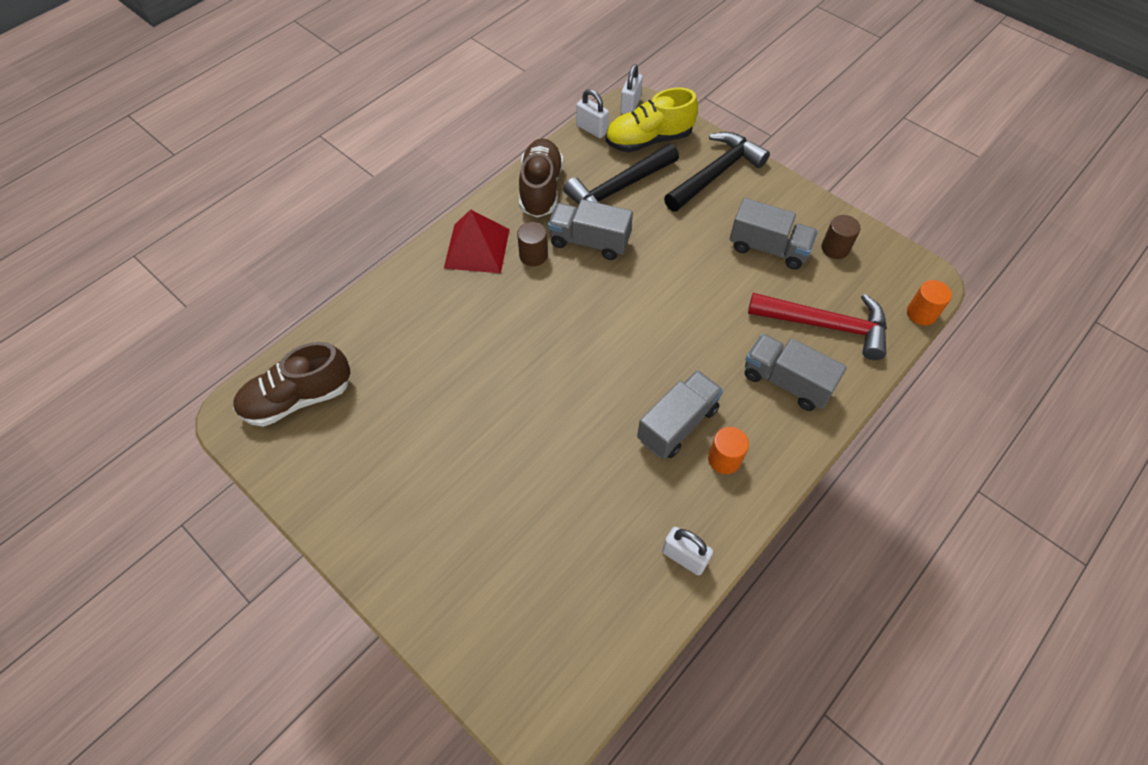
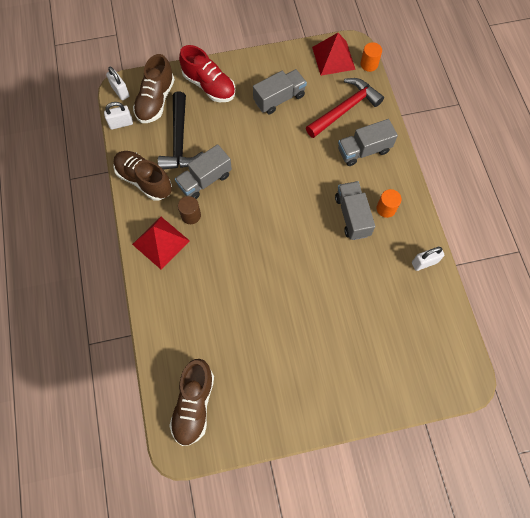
camera: 55 degrees left, 10 degrees up
(648, 140) = (155, 101): yellow shoe -> brown shoe
(716, 173) = (209, 86): black hammer -> red shoe
(835, 248) = (303, 69): brown cylinder -> none
(887, 269) = (333, 58): none -> red pyramid

